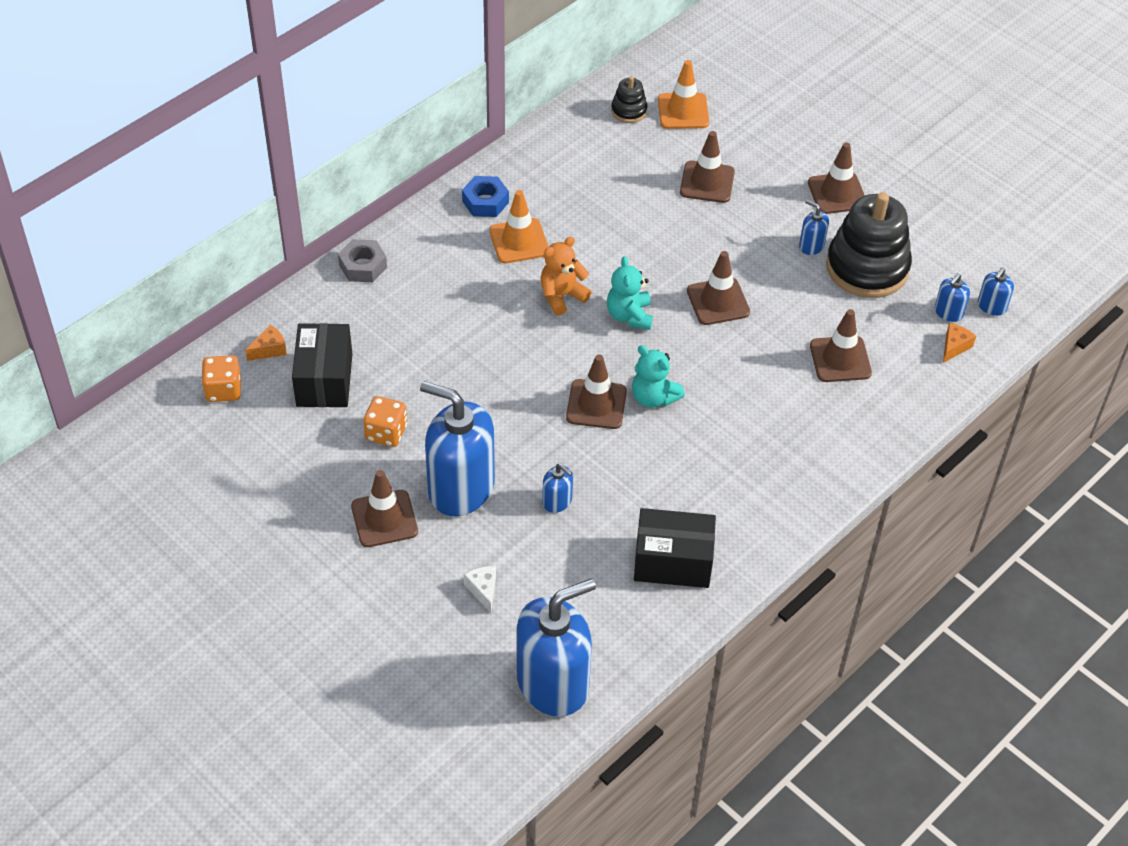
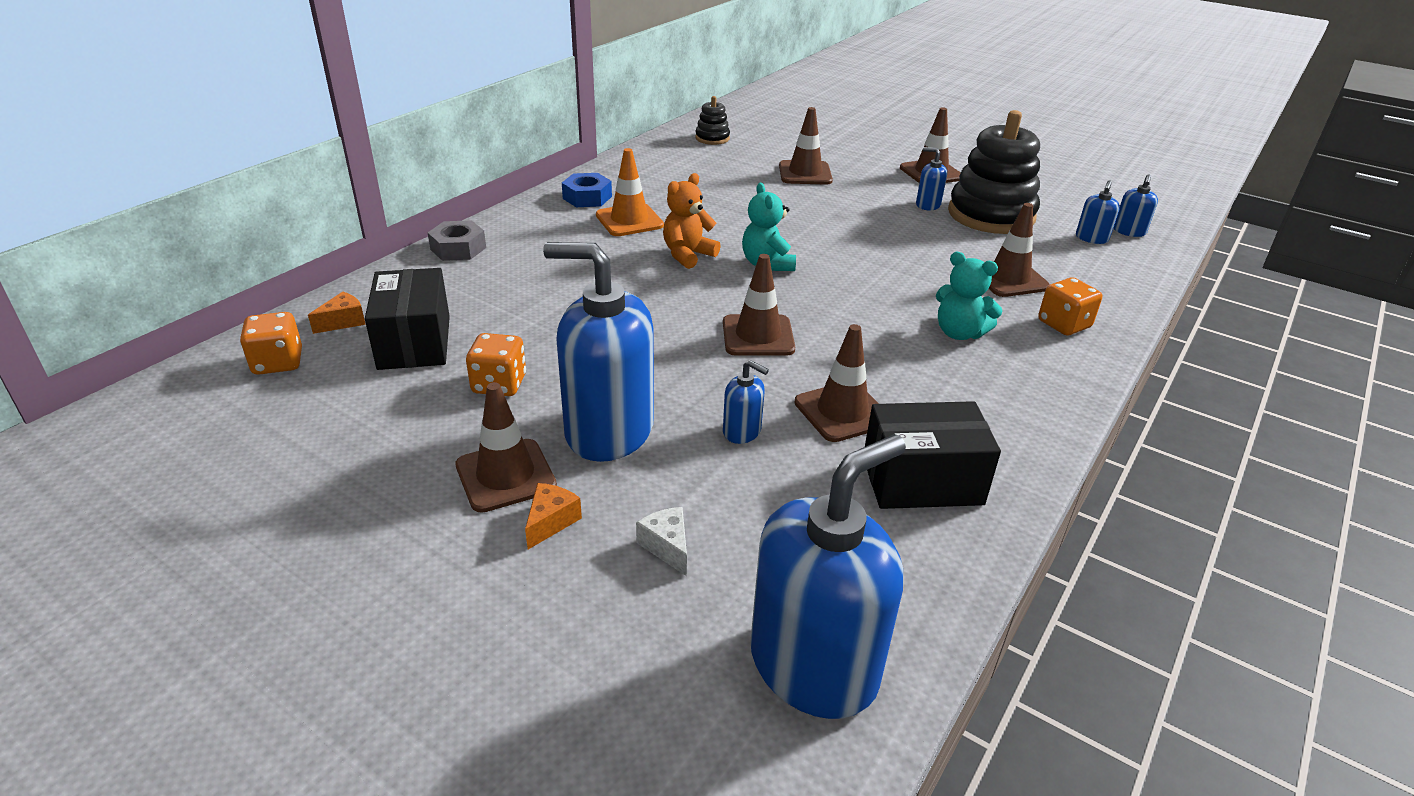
camera: 10 degrees left, 15 degrees down
(653, 397) = (822, 324): turquoise teddy bear -> turquoise teddy bear (959, 333)
(683, 111) = (762, 136): orange traffic cone -> none
(718, 302) = (856, 247): brown traffic cone -> brown traffic cone (842, 412)
(860, 421) = (1064, 324): none -> orange dice
(954, 347) = (1116, 261): orange cheese -> orange cheese (551, 522)

